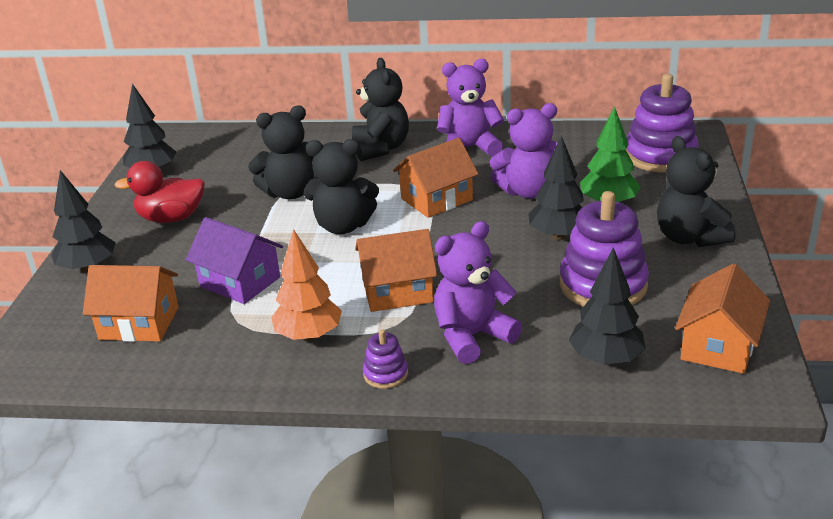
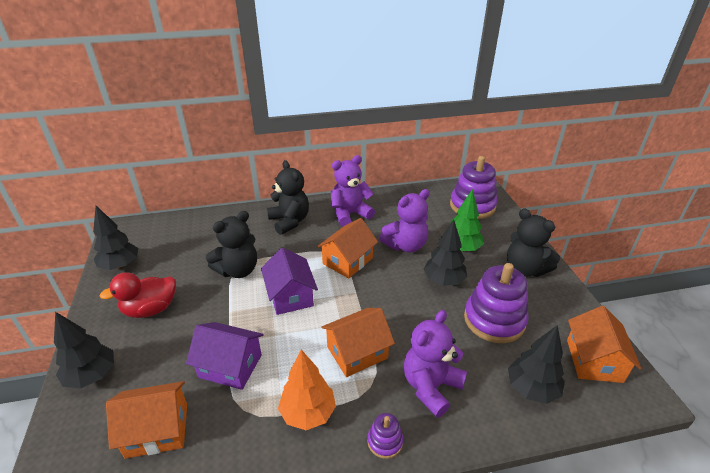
camera: 20 degrees left, 5 degrees up
(343, 226) = (290, 296): black teddy bear -> purple house

